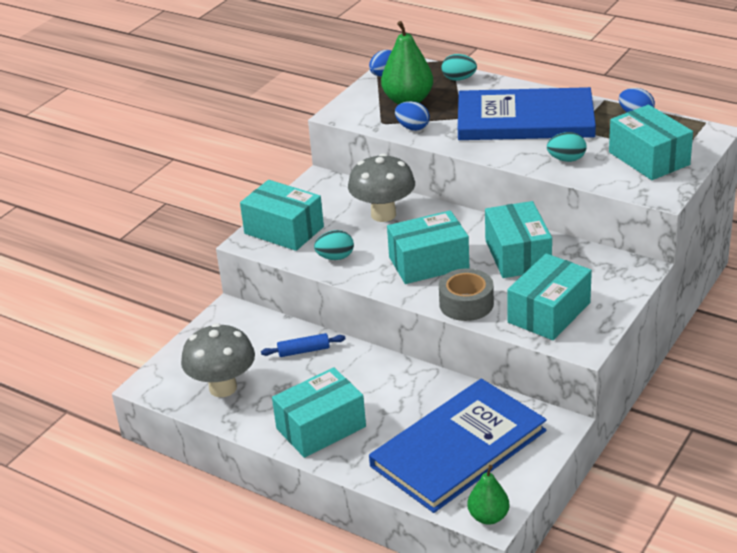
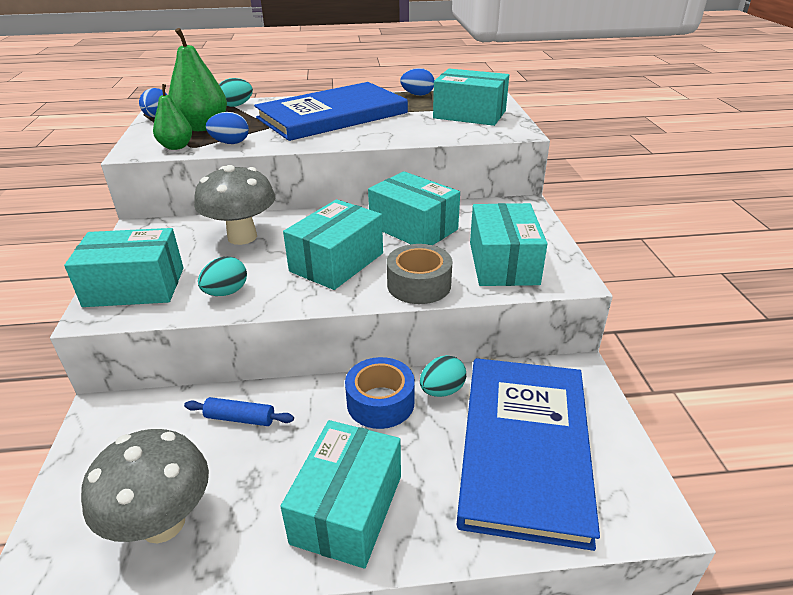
camera: 40 degrees left, 0 degrees up
(303, 351) = (240, 418): blue rolling pin -> blue rolling pin turned 60 degrees clockwise
(397, 380) = (380, 402): none -> blue tape
(488, 517) = (650, 516): green pear -> green pear (176, 147)
(566, 159) = (406, 130): turquoise egg -> turquoise egg (442, 390)

